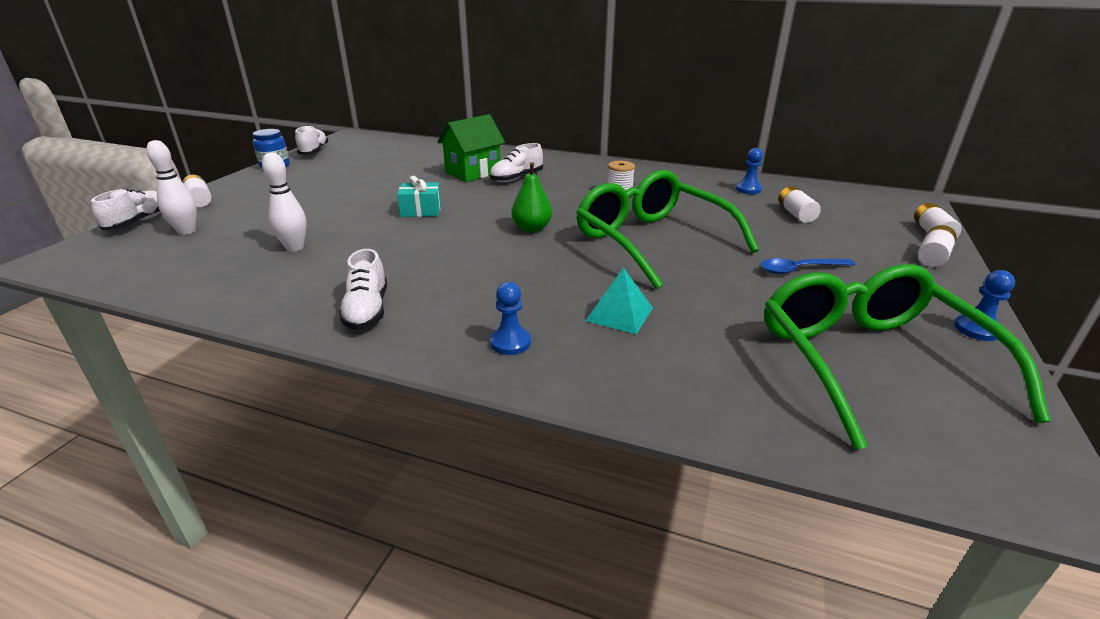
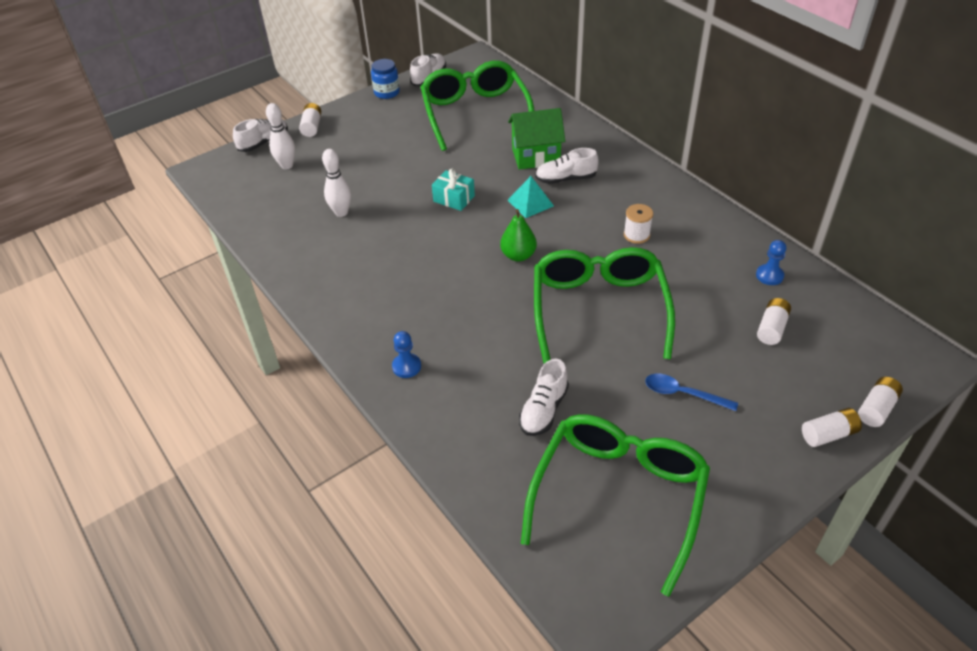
camera: 35 degrees right, 15 degrees up
(367, 310) = (346, 298): white shoe -> white shoe (543, 410)
(385, 161) = (475, 113): none -> green glasses
(619, 314) = (496, 374): turquoise pyramid -> turquoise pyramid (530, 203)
(976, 329) = (743, 515): blue pawn -> none

